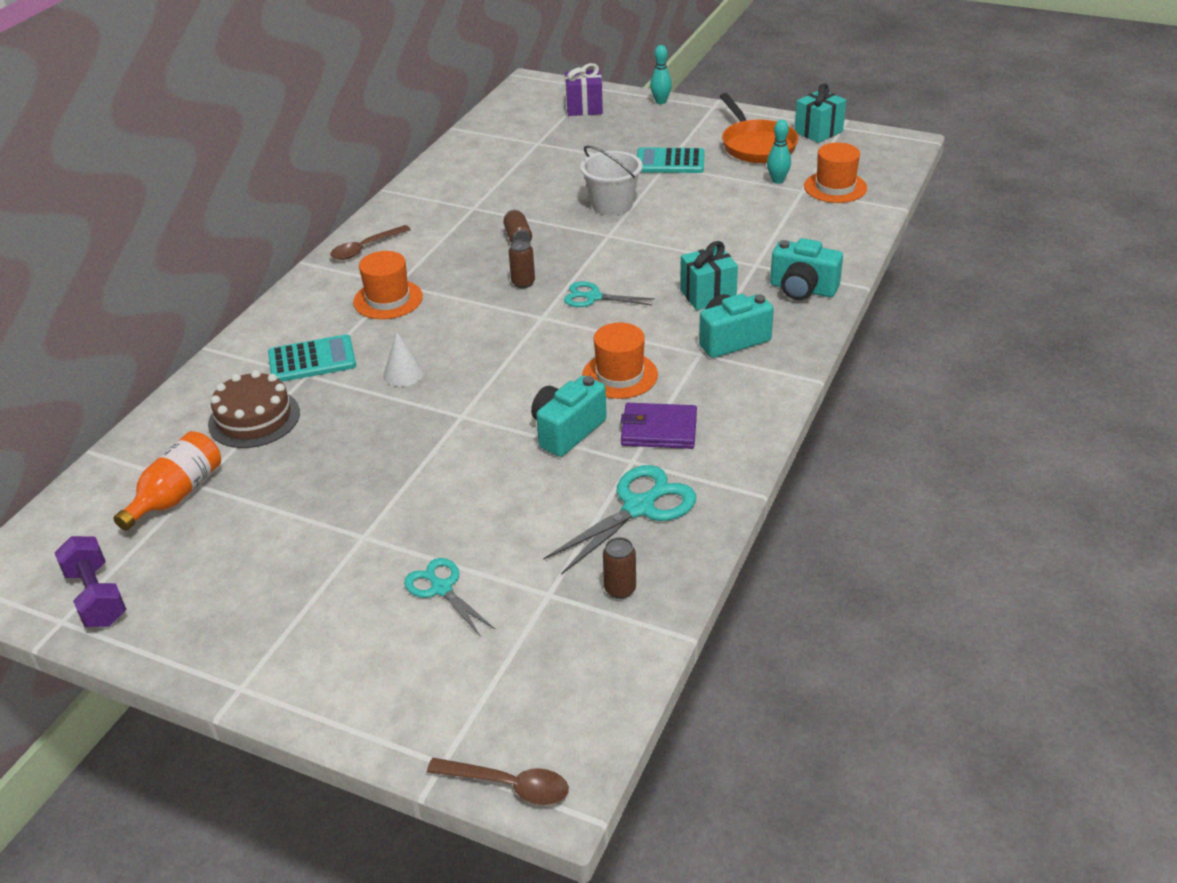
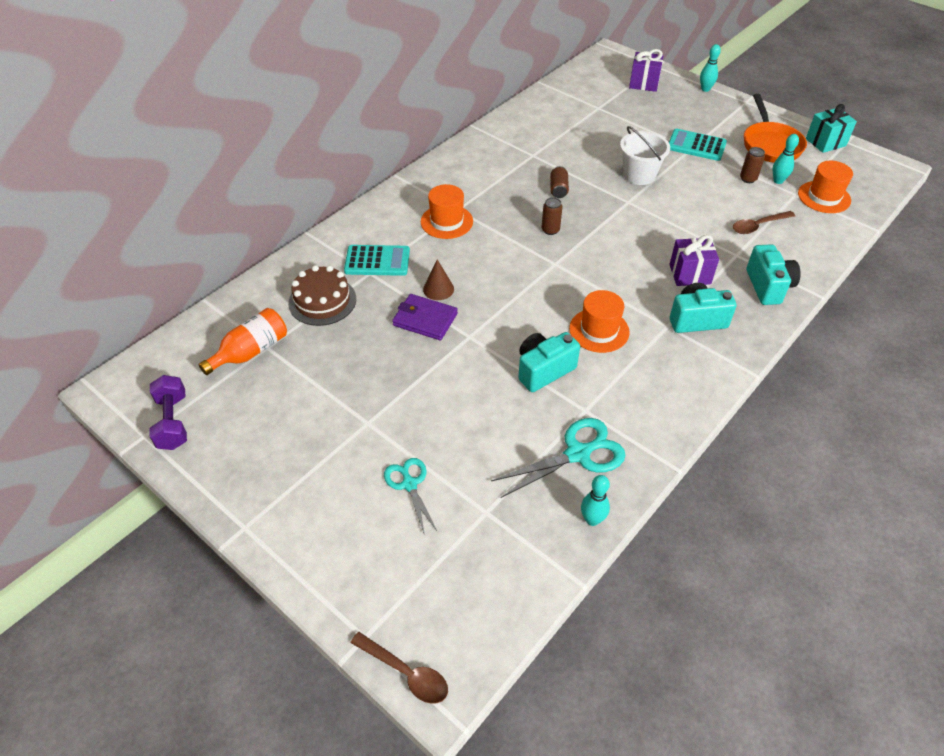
camera: 15 degrees right, 10 degrees up
(365, 248) = (444, 173): brown spoon -> brown spoon (758, 226)
(403, 374) = (438, 289): white cone -> brown cone
(593, 297) = (599, 255): turquoise scissors -> none
(620, 589) = (541, 523): brown can -> brown can (748, 179)
(658, 429) = (614, 387): purple wallet -> purple wallet (425, 319)
(679, 570) = (592, 519): none -> turquoise bowling pin
(708, 295) = (690, 274): turquoise gift -> purple gift
(802, 289) = (768, 286): turquoise camera -> turquoise camera turned 135 degrees counterclockwise

